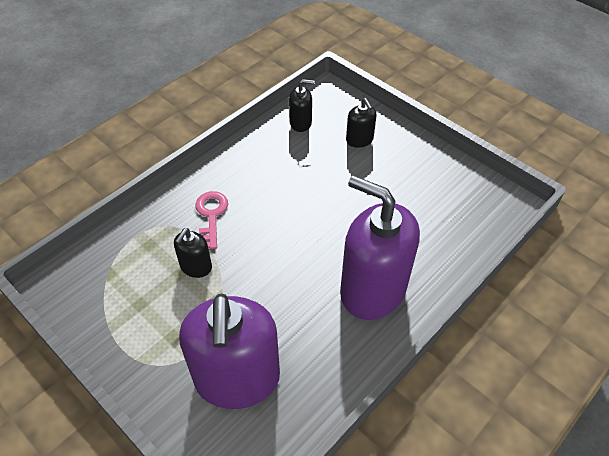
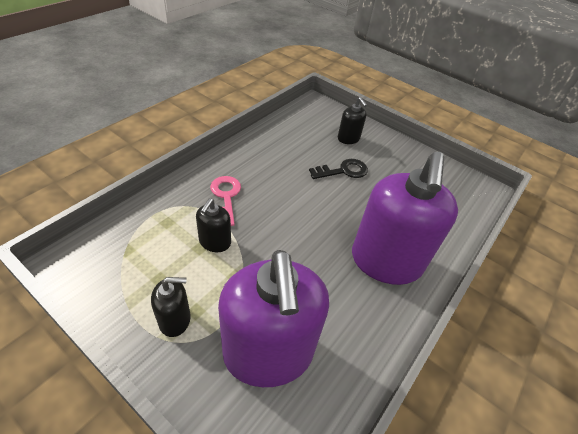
camera: 10 degrees left, 5 degrees down
(300, 123) = (296, 125): black soap dispenser -> black soap dispenser (175, 320)
(345, 182) = (343, 171): none -> black key
(372, 290) = (386, 261): purple soap dispenser -> purple soap dispenser turned 105 degrees counterclockwise

